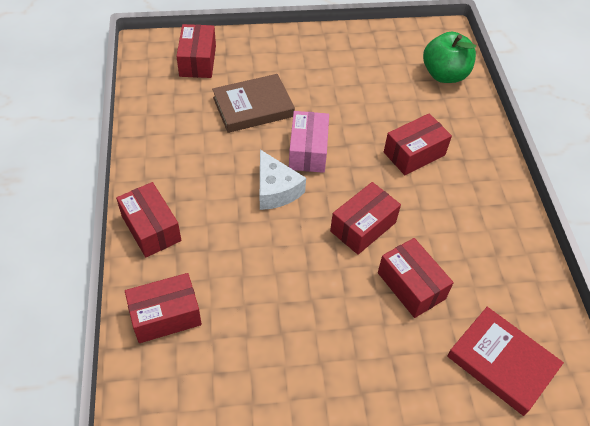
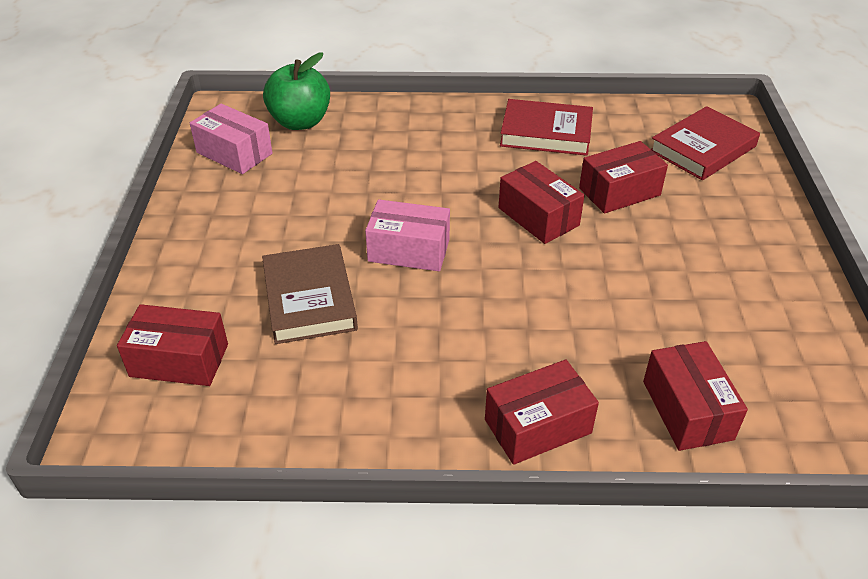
camera: 80 degrees left, 10 degrees down
(275, 190) = (474, 287): white cheese -> none
(395, 48) = (234, 153): none -> pink box
(414, 153) = (428, 163): red box -> none
(484, 231) = (546, 133): none -> red book

